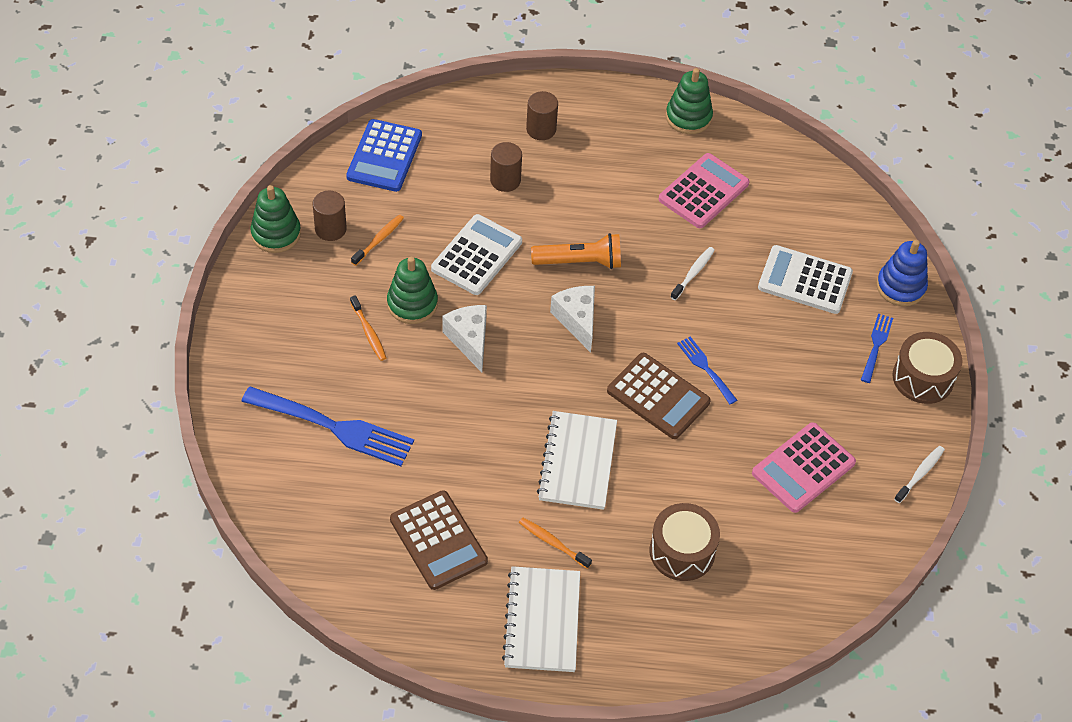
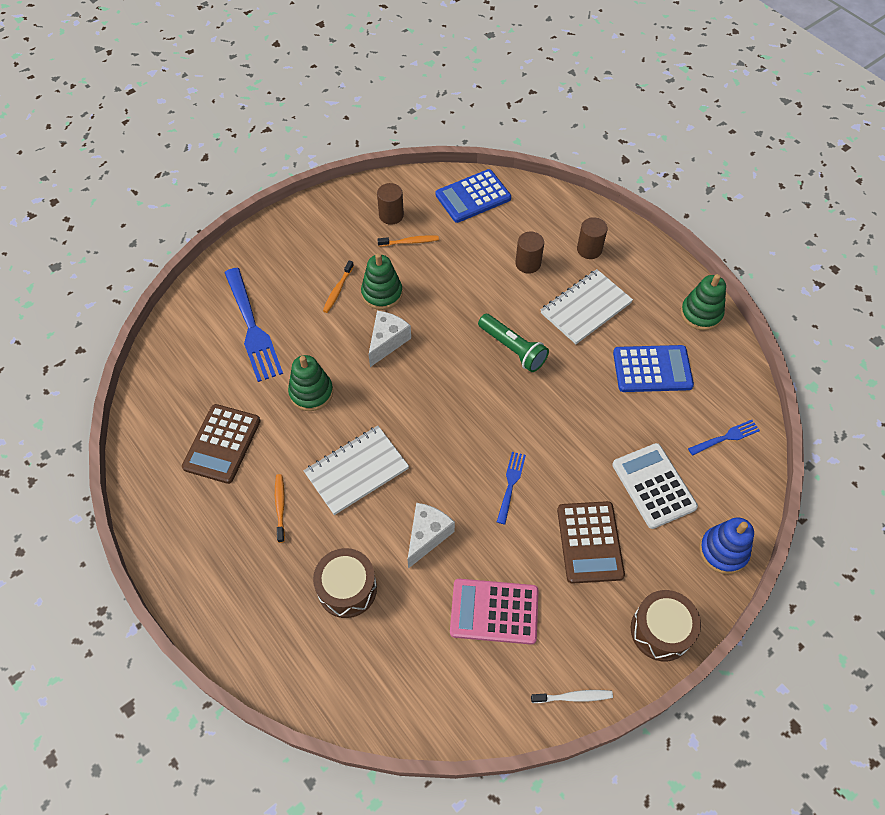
camera: 50 degrees right, 5 degrees up
(276, 234) = (359, 196): green stacking toy -> green stacking toy (311, 392)
(476, 255) = (454, 295): white calculator -> none
(542, 621) = (214, 548): white notebook -> white notebook (586, 308)
(577, 320) = (466, 383): white cheese -> white cheese (427, 536)
(579, 262) = (512, 349): orange flashlight -> green flashlight
(658, 396) = (457, 475): brown calculator -> brown calculator (590, 542)
(693, 273) = (579, 416): white toothbrush -> none
(703, 191) = (652, 369): pink calculator -> blue calculator
(876, 345) = (652, 576): blue fork -> blue fork (726, 437)

